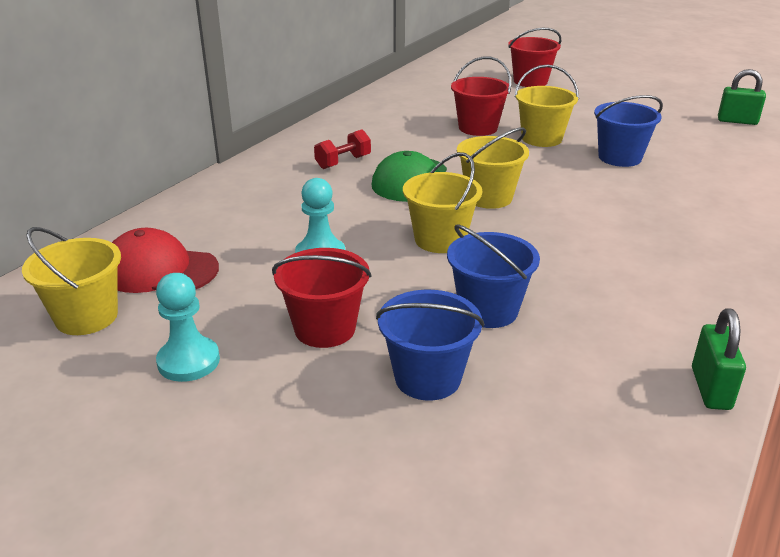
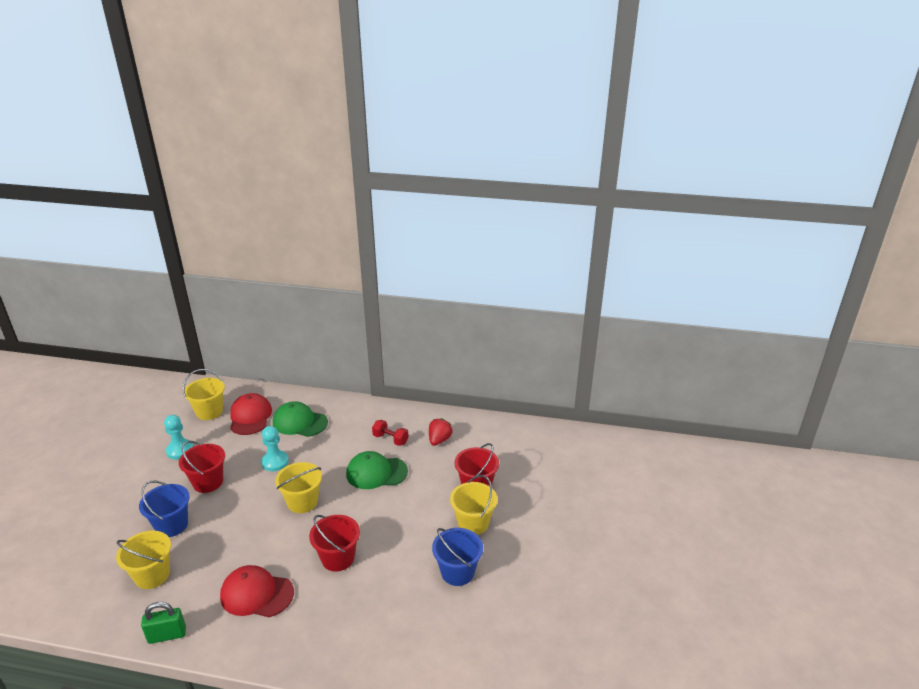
camera: 70 degrees right, 0 degrees up
(230, 224) = (300, 422): none -> green cap
(372, 134) = (439, 440): none -> red strawberry
(488, 310) = (231, 535): blue bucket -> none
(489, 197) = (363, 512): yellow bucket -> yellow bucket (152, 575)
(530, 81) = (597, 498): red bucket -> red bucket (338, 558)
(630, 294) = (256, 594): none -> red cap
(737, 121) = (584, 652): green padlock -> none

